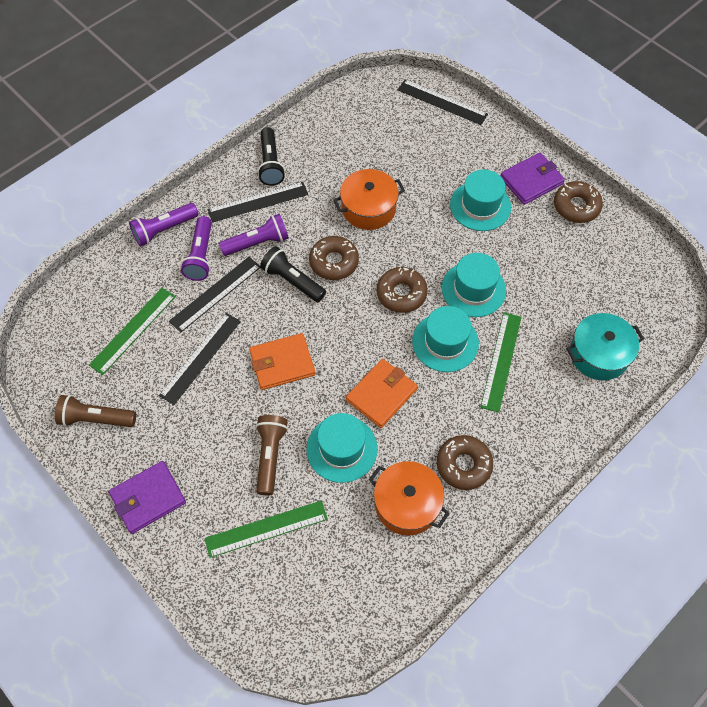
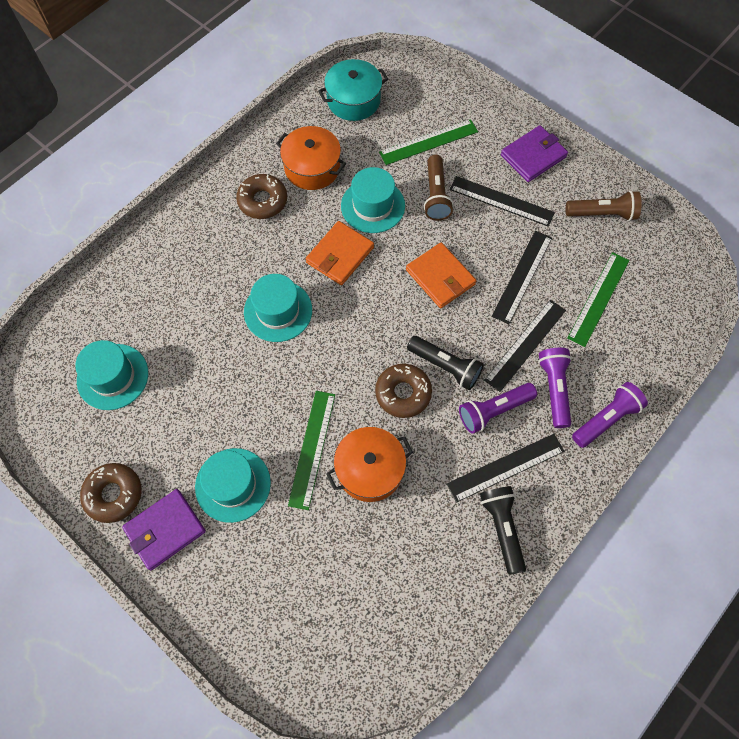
camera: 175 degrees right, 5 degrees up
(282, 363) = (440, 277): orange wallet -> orange wallet turned 75 degrees clockwise
(401, 294) = (325, 361): brown donut -> none
(442, 102) = (279, 663): black ruler -> black ruler (501, 201)
(473, 289) = (246, 372): turquoise hat -> turquoise hat (112, 376)
(501, 361) = (222, 296): green ruler -> green ruler (312, 448)
(599, 354) = (121, 311): turquoise pot -> turquoise pot (353, 100)

